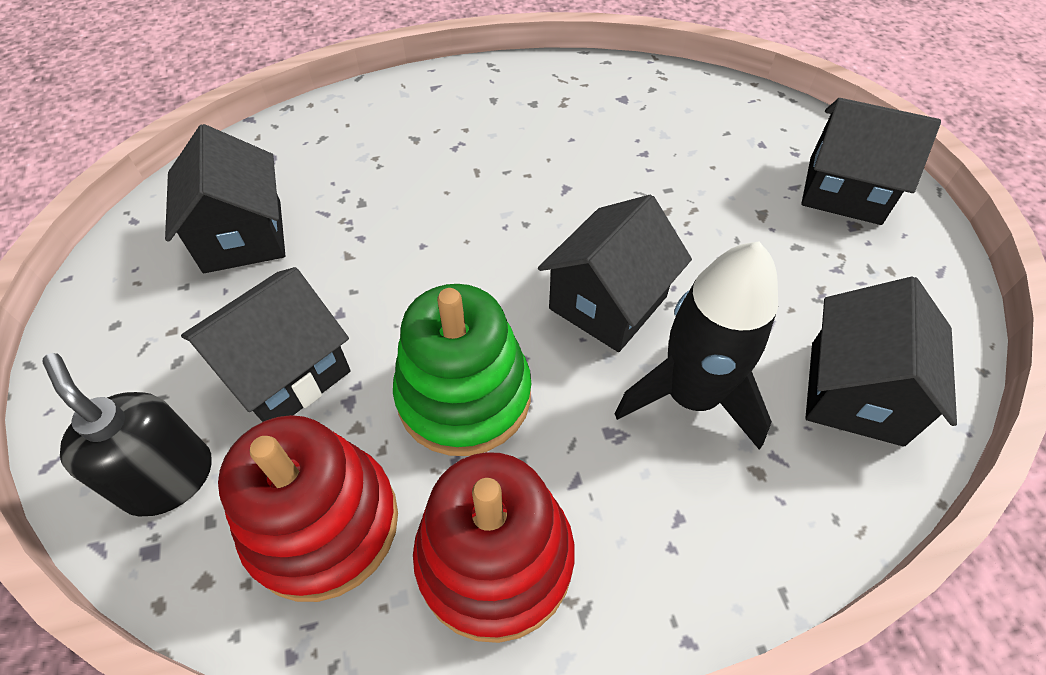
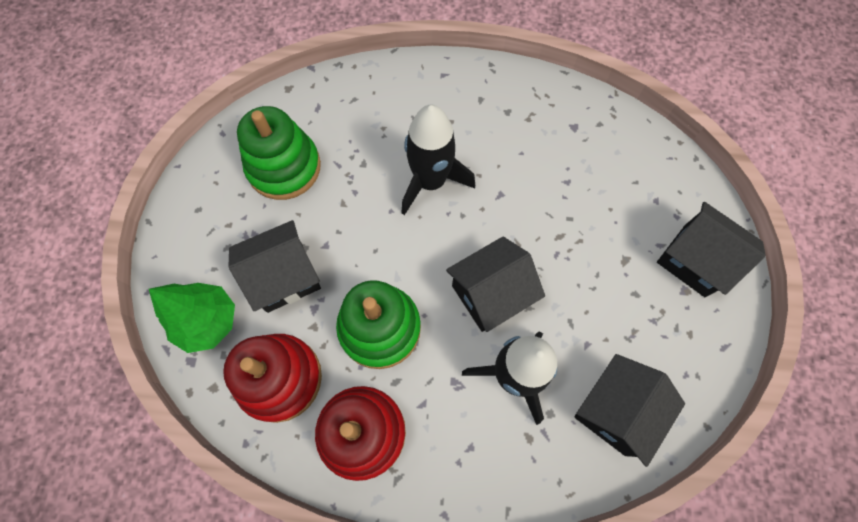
camera: 20 degrees right, 15 degrees up
(168, 478) = (208, 321): black soap dispenser -> green tree
(243, 236) = (284, 167): black house -> green stacking toy
(465, 198) = (430, 181): none -> black rocket

